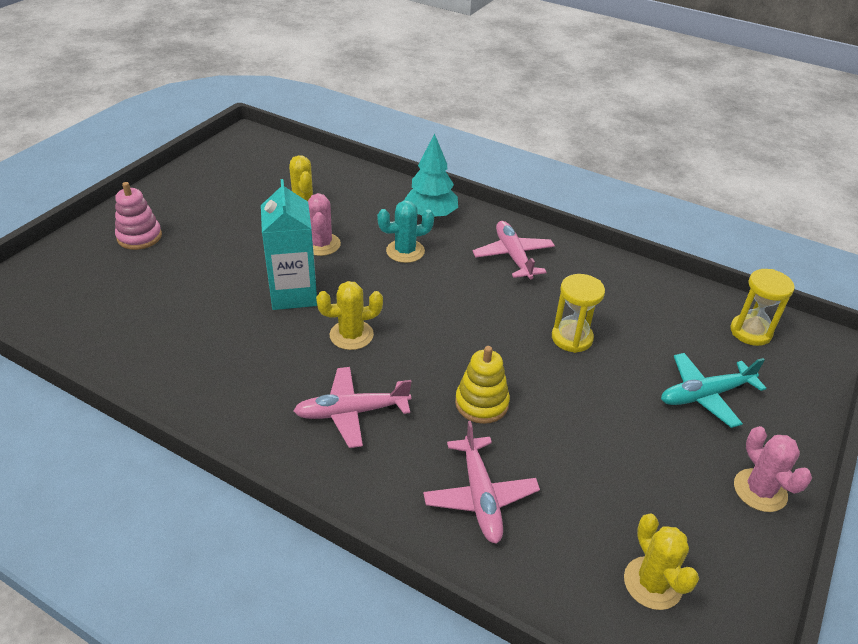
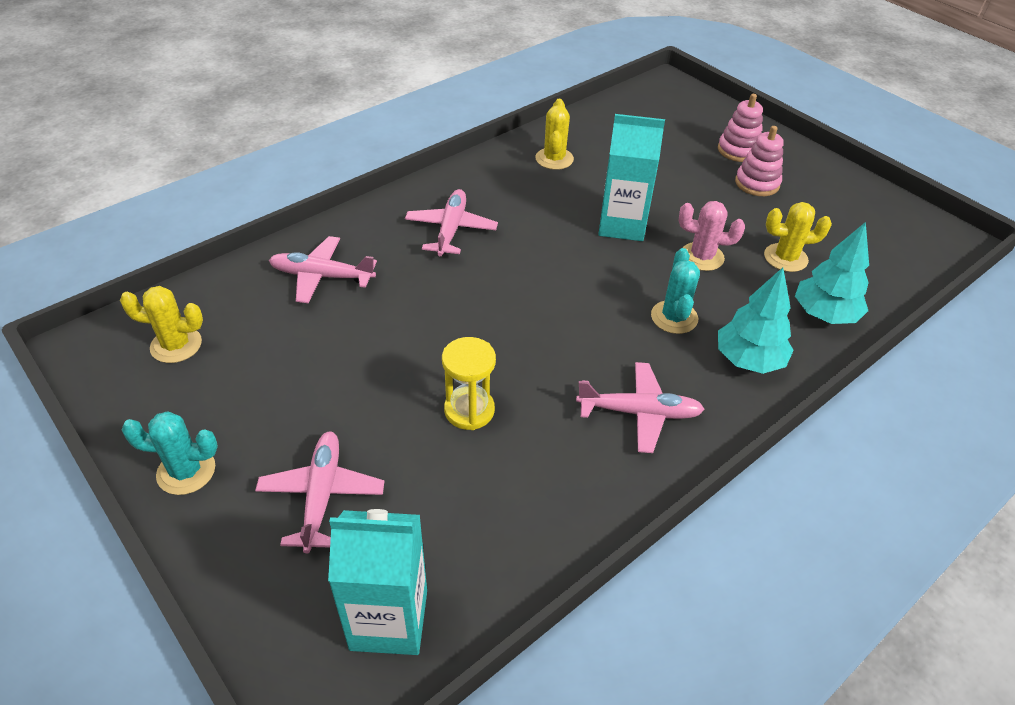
camera: 110 degrees right, 5 degrees up
(197, 223) = (757, 183): none -> pink stacking toy
(351, 335) = (547, 248): yellow cactus -> yellow cactus (554, 159)
(363, 187) = (824, 314): none -> turquoise tree
(481, 403) = (416, 307): yellow stacking toy -> none
(705, 395) = (321, 495): turquoise plane -> pink plane
(750, 332) = (389, 619): yellow hourglass -> turquoise carton
(760, 490) = (186, 471): pink cactus -> turquoise cactus

